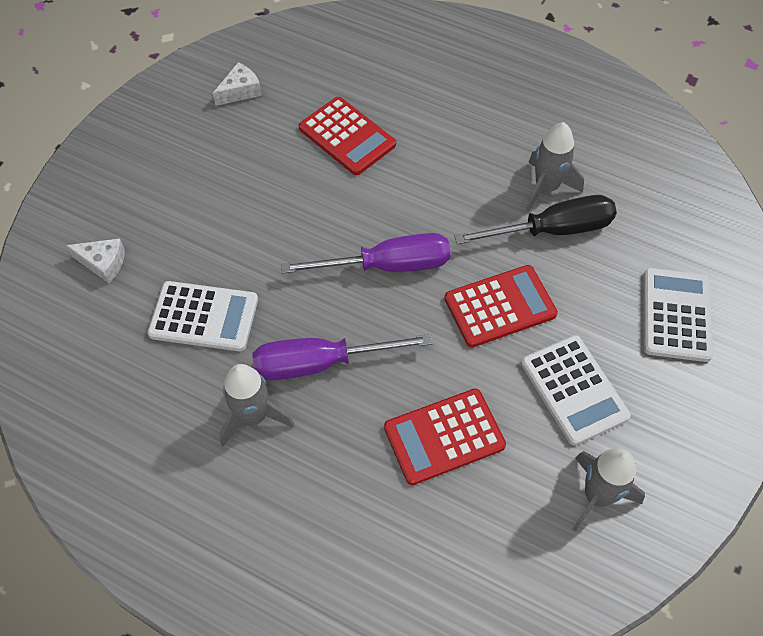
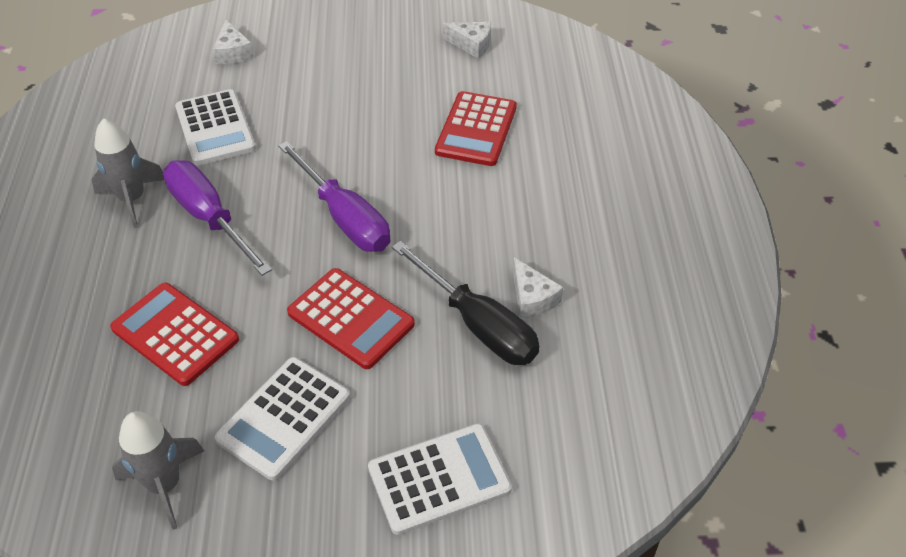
camera: 60 degrees right, 10 degrees down
(546, 187) = (532, 298): grey rocket -> white cheese

